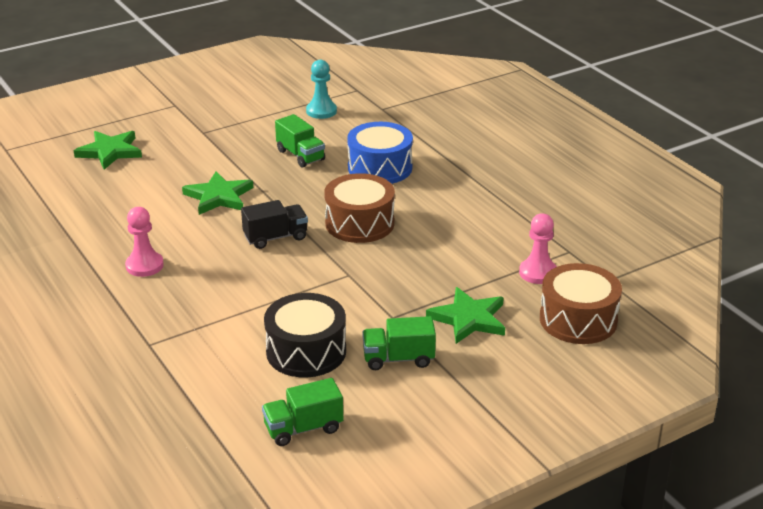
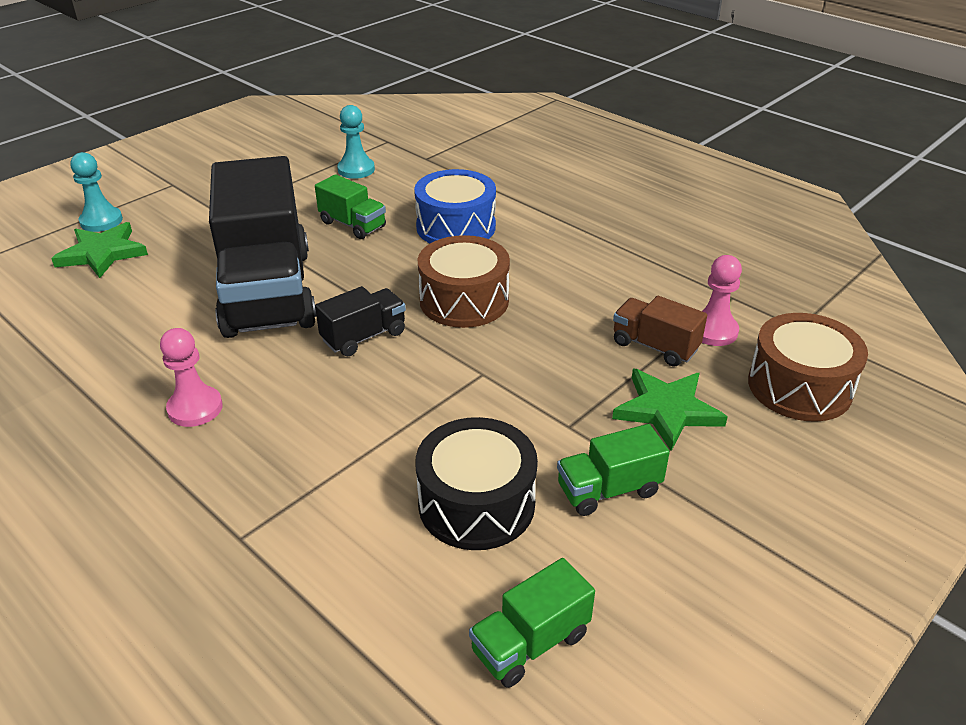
camera: 15 degrees left, 5 degrees up
(115, 127) = (101, 221): none -> turquoise pawn
(219, 197) = (268, 292): green star -> black truck
(486, 276) = (655, 346): none -> brown truck

